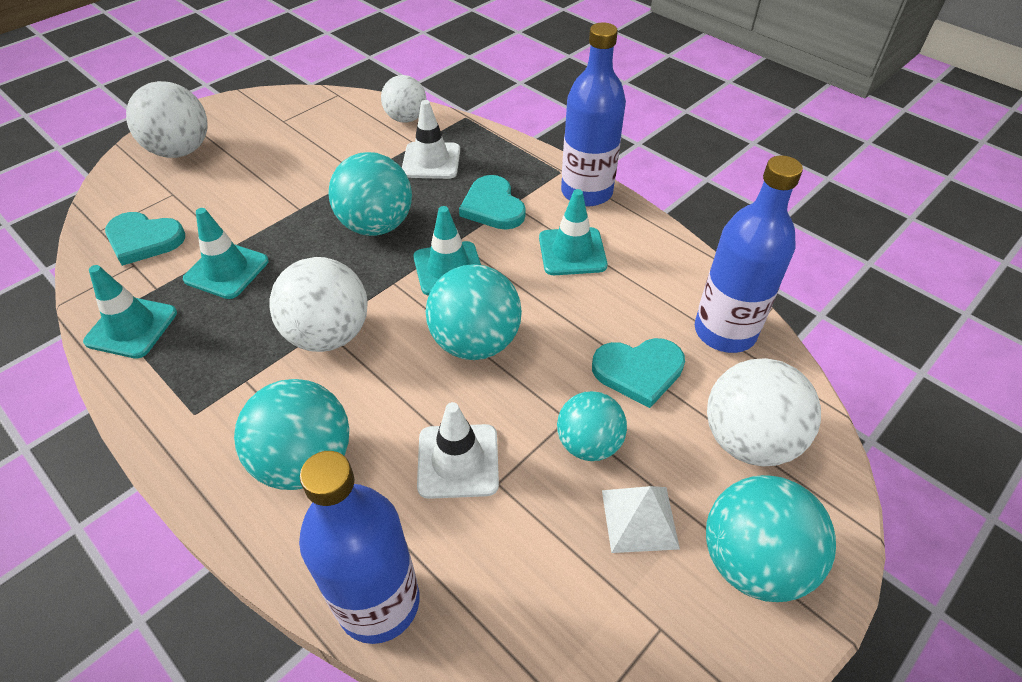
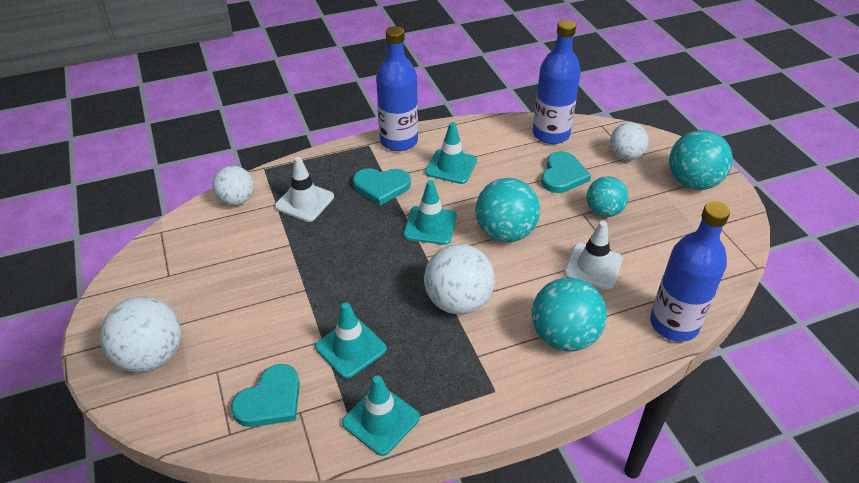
camera: 65 degrees left, 5 degrees down
(376, 225) = (358, 250): turquoise ball -> none
(639, 518) = (657, 210): white pyramid -> none
(748, 440) = (625, 156): white ball -> white ball, size x0.66

